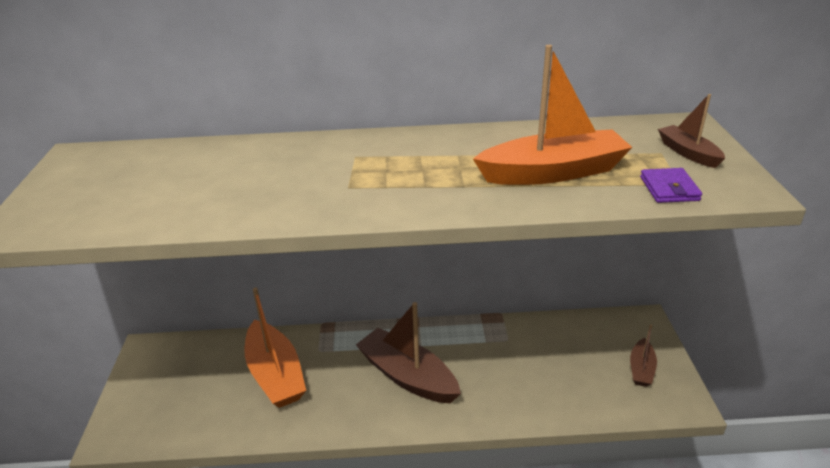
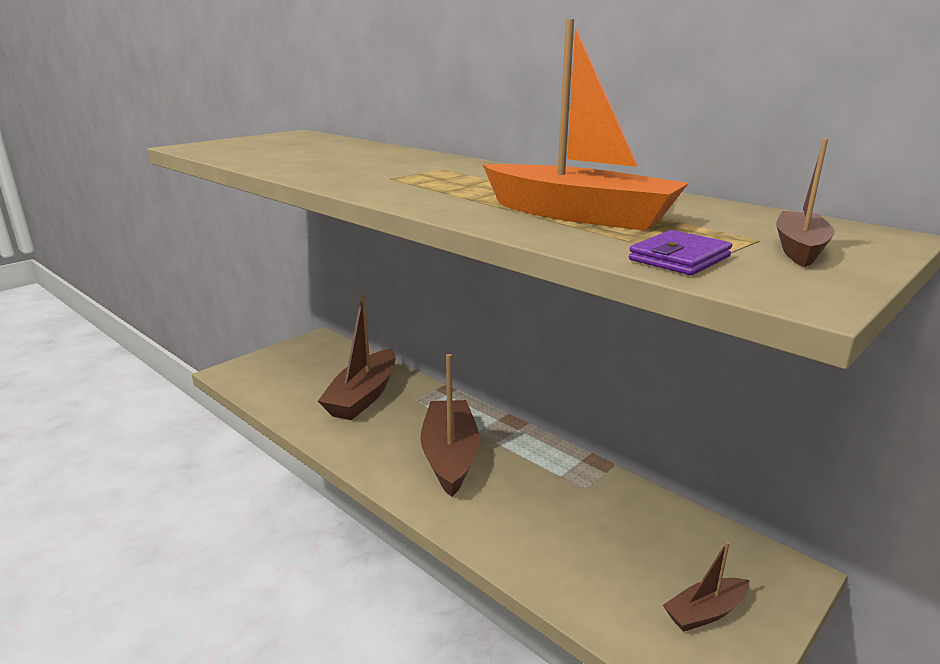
camera: 45 degrees right, 10 degrees down
(275, 374) = (363, 396): orange boat -> brown boat

